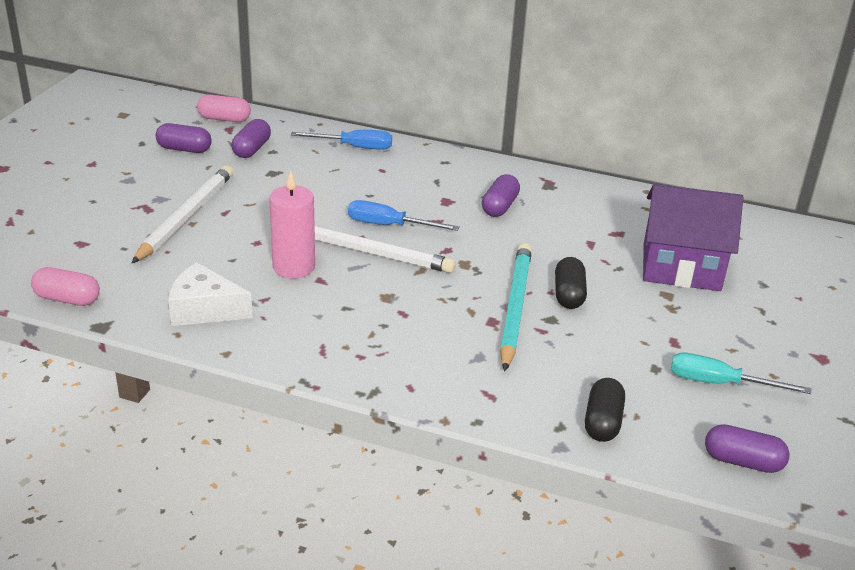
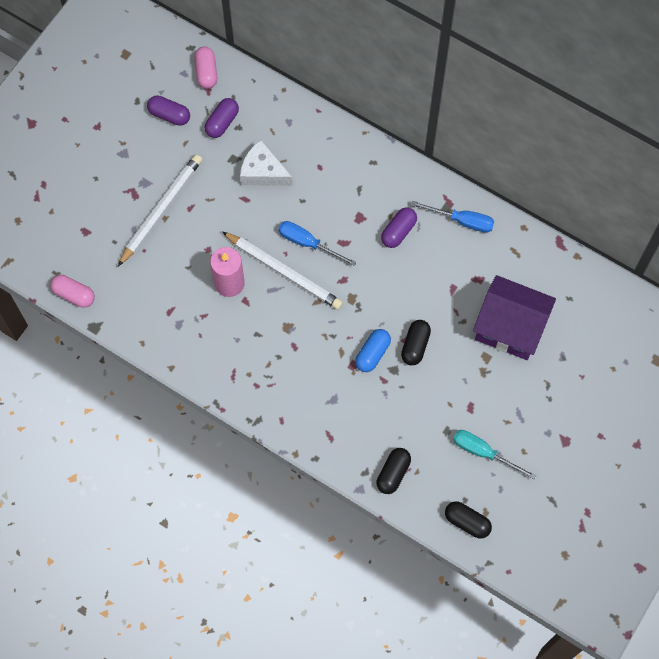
camera: 15 degrees right, 35 degrees up
(204, 309) = (162, 320): white cheese -> white cheese (263, 172)
(224, 119) = (206, 72): pink capsule -> pink capsule turned 60 degrees clockwise
(354, 147) = (304, 130): blue screwdriver -> blue screwdriver (462, 221)
(515, 308) = (372, 354): turquoise pencil -> blue capsule
(743, 461) = (467, 522): purple capsule -> black capsule

